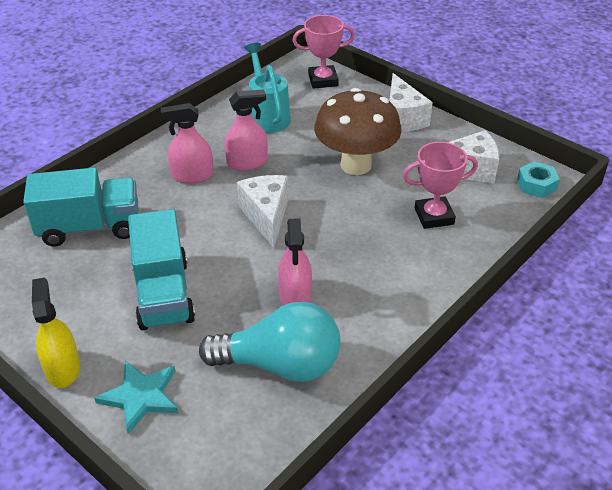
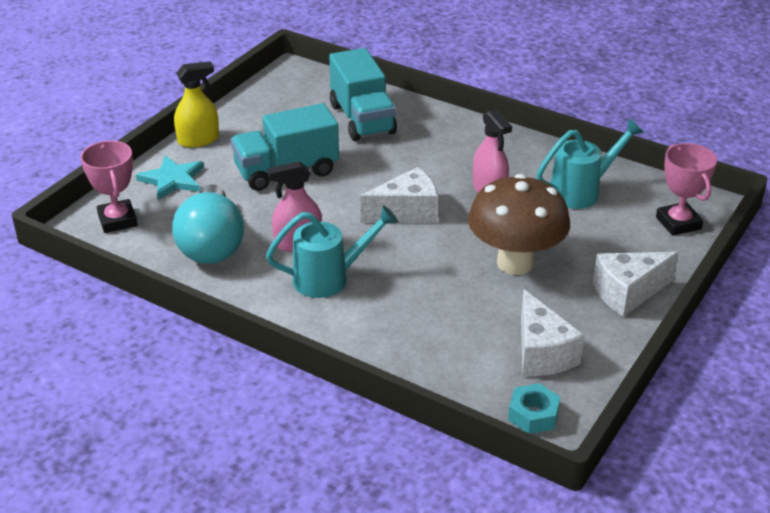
camera: 80 degrees right, 5 degrees down
(192, 175) = (455, 160): pink spray bottle -> none
(356, 278) = (329, 278): none -> turquoise watering can
(434, 216) = (442, 327): pink trophy -> pink trophy (117, 220)

